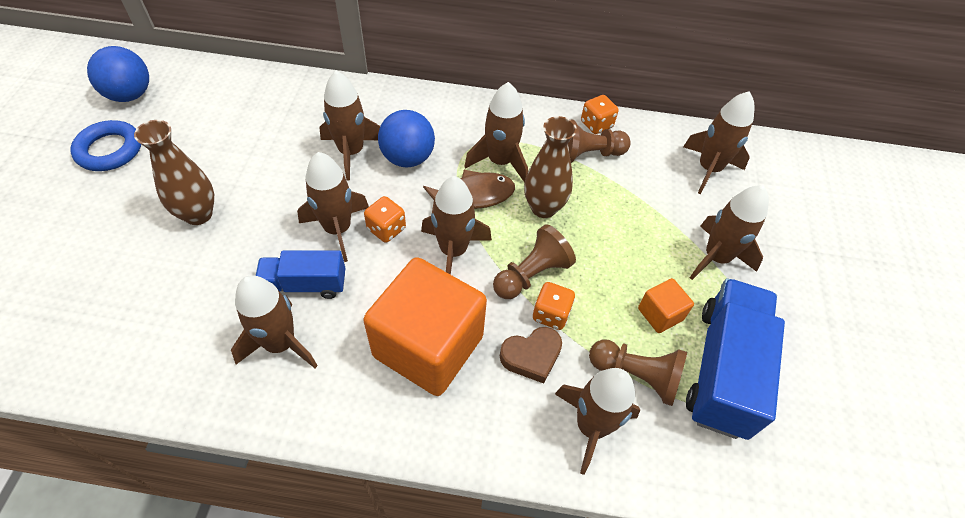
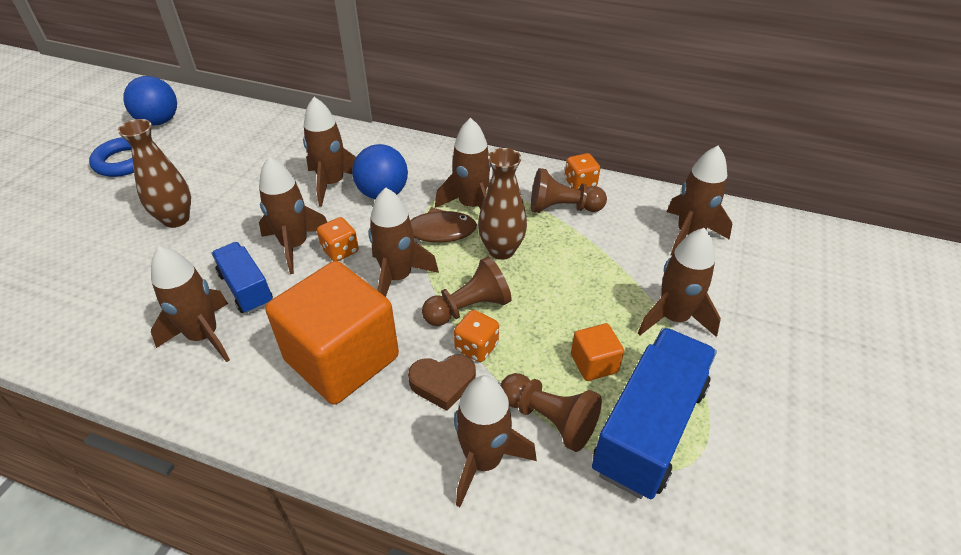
camera: 15 degrees right, 10 degrees down
(305, 285) = (246, 288): blue truck -> blue truck turned 45 degrees clockwise

